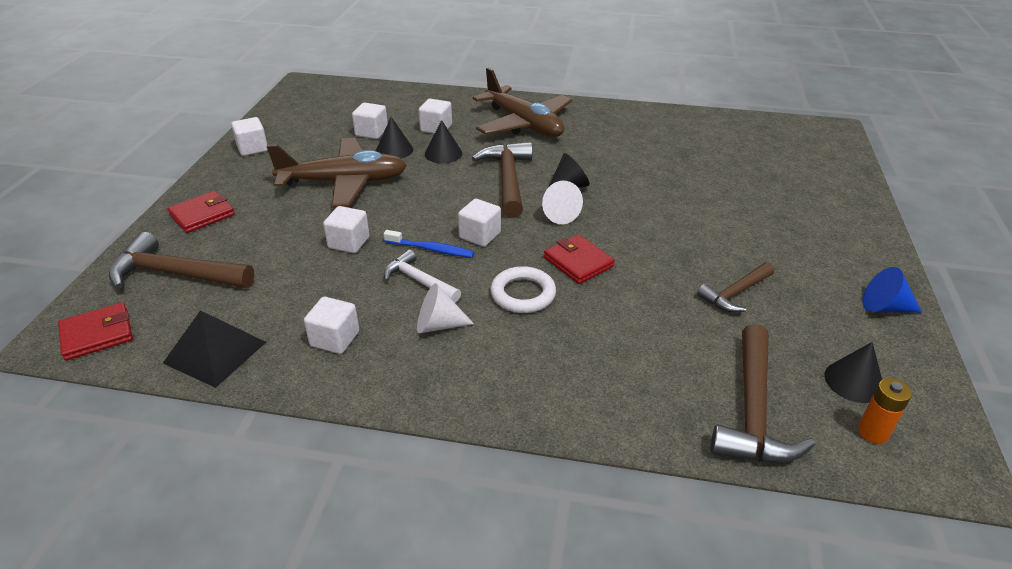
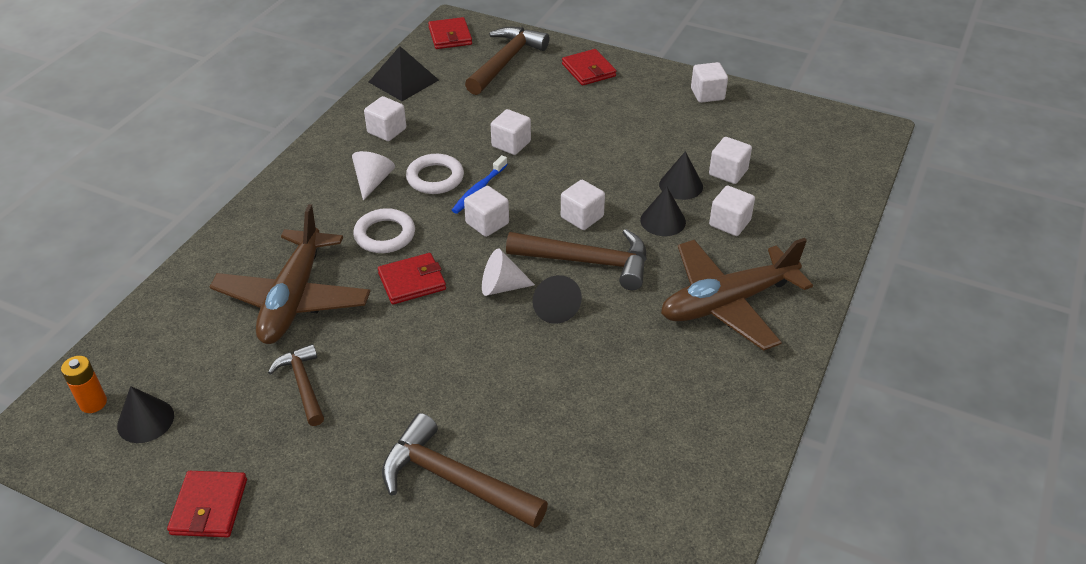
camera: 105 degrees right, 5 degrees up
(344, 182) = (619, 147): brown plane -> brown plane (293, 298)
(419, 281) = (435, 178): white hammer -> white ring
(452, 189) = (582, 217): none -> white cube
(752, 410) = (168, 335): brown hammer -> brown hammer (454, 480)
(884, 307) = (209, 507): blue cone -> red wallet

